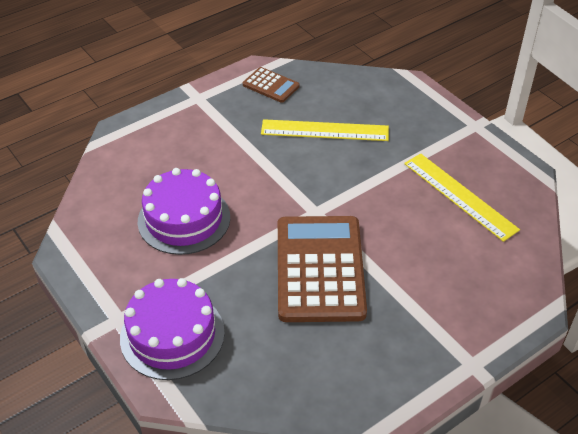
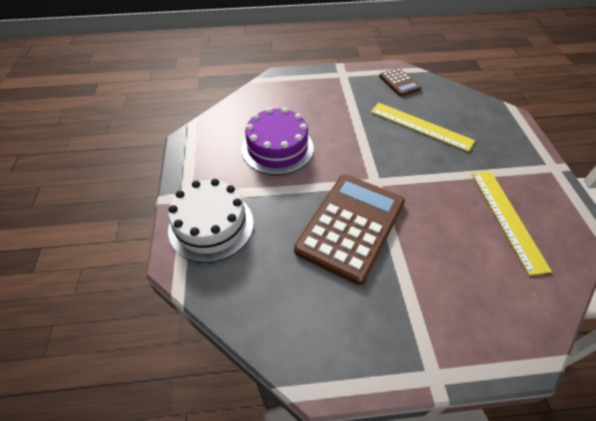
camera: 30 degrees right, 5 degrees up
(172, 335) = (211, 225): purple cake -> white cake

